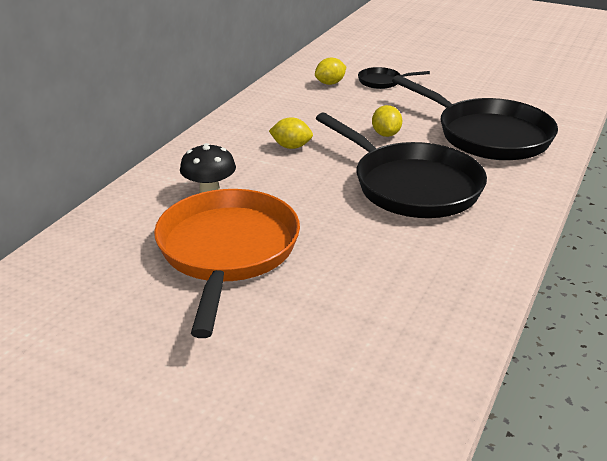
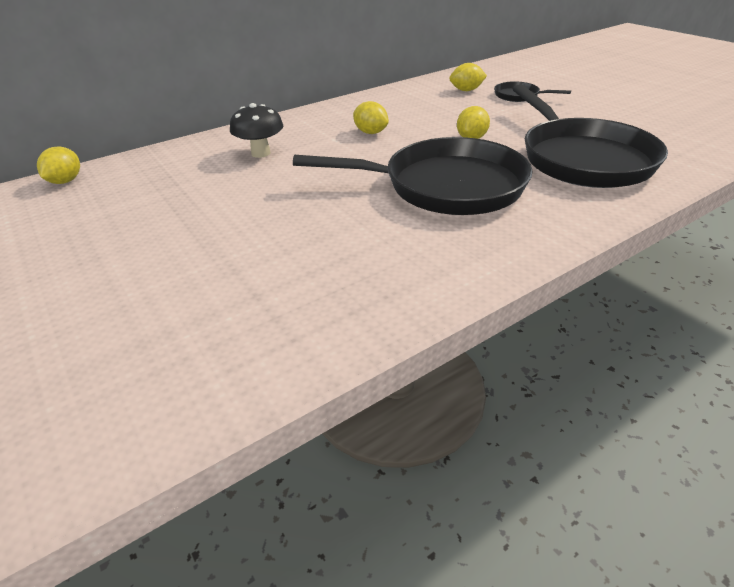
camera: 30 degrees right, 5 degrees up
(31, 274) = (65, 181): none -> yellow lemon
(227, 252) = (215, 201): orange pan -> none
(411, 185) = (445, 186): black pan -> black pan turned 75 degrees counterclockwise

